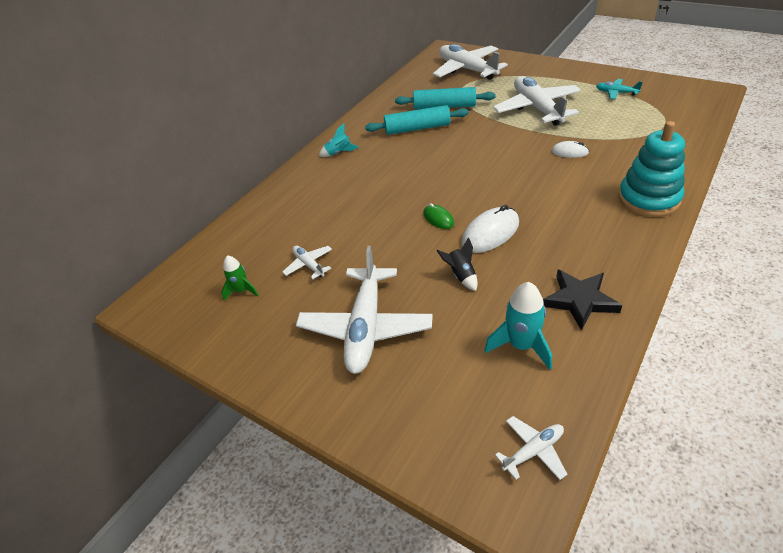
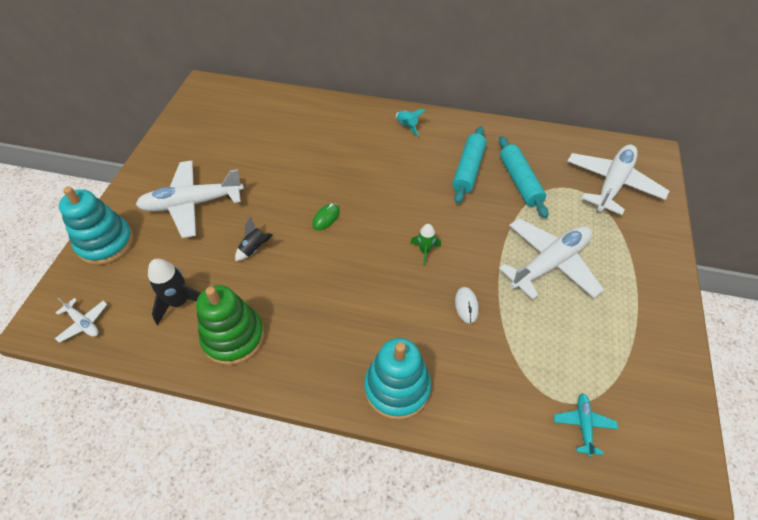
camera: 65 degrees right, 10 degrees up
(242, 291) = (222, 127): green rocket -> green rocket (425, 251)
(309, 265) = (254, 153): white plane -> none
(397, 426) = (106, 243): none -> turquoise stacking toy
(417, 128) = (468, 170): turquoise rolling pin -> turquoise rolling pin turned 45 degrees clockwise
(490, 233) = (313, 259): white mouse -> none
(521, 345) = (179, 302): turquoise rocket -> black rocket
(579, 300) = (233, 337): black star -> green stacking toy
(616, 93) = (625, 343): turquoise plane -> turquoise plane (583, 425)

